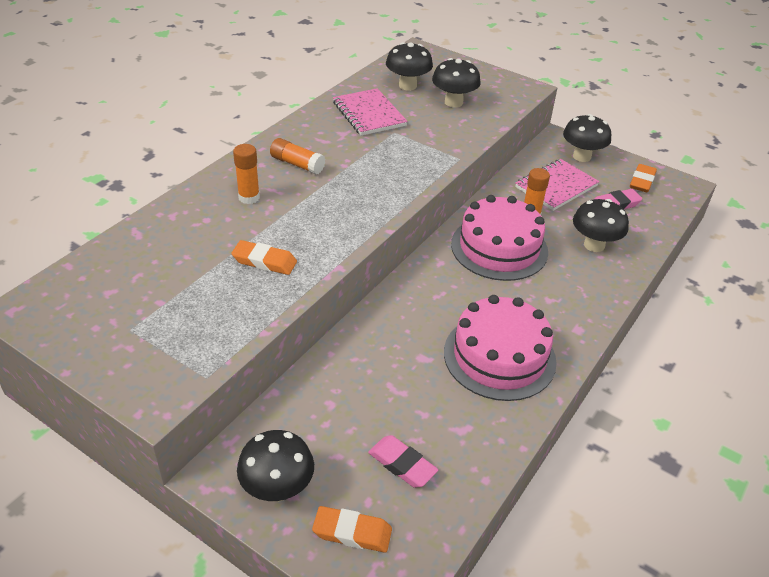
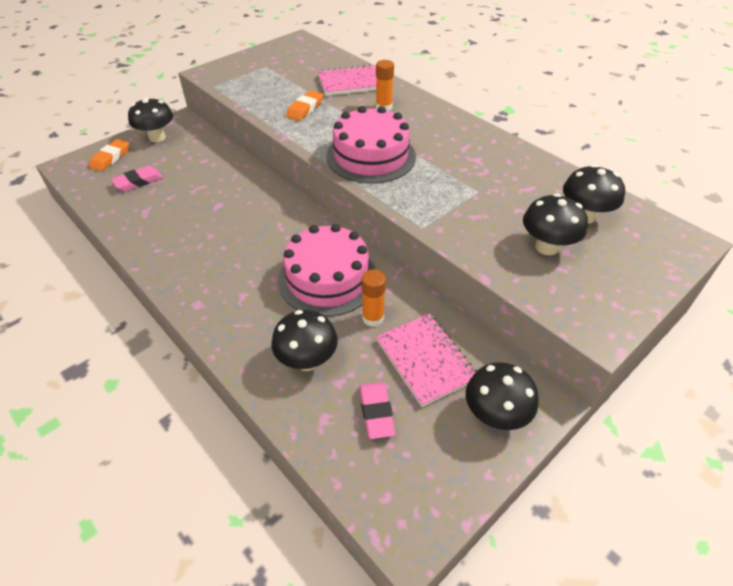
camera: 105 degrees right, 5 degrees up
(297, 164) = (426, 131): orange glue stick -> none
(369, 114) = (514, 179): pink notebook -> pink notebook (350, 83)
(499, 356) = (196, 245): pink cake -> pink cake (371, 156)
(642, 181) = (426, 473): orange eraser -> none

